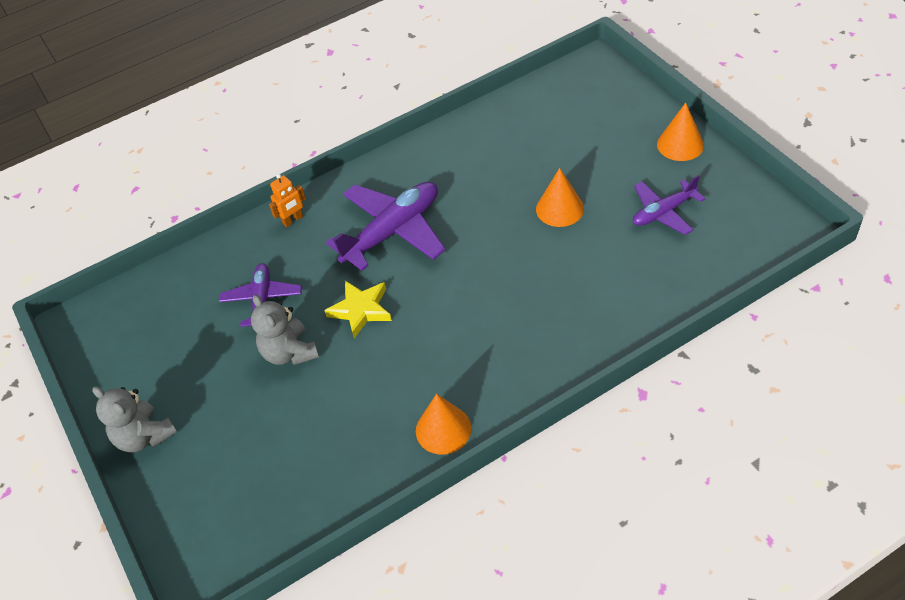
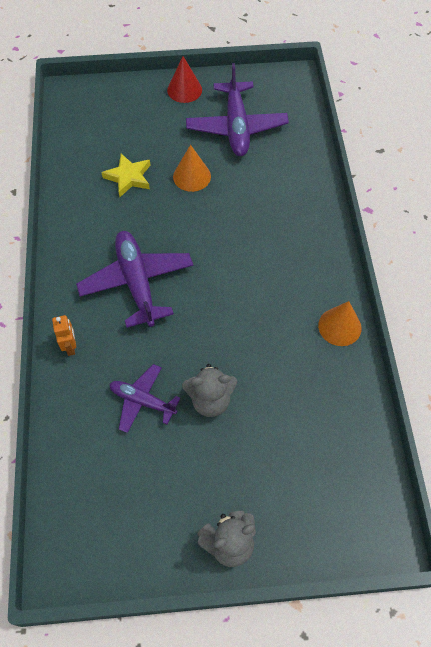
camera: 70 degrees left, 10 degrees up
(361, 310) = (200, 335): yellow star -> yellow star (128, 177)
(663, 212) = (236, 127): purple plane -> purple plane, size x1.68
(680, 144) = (184, 90): orange cone -> red cone

